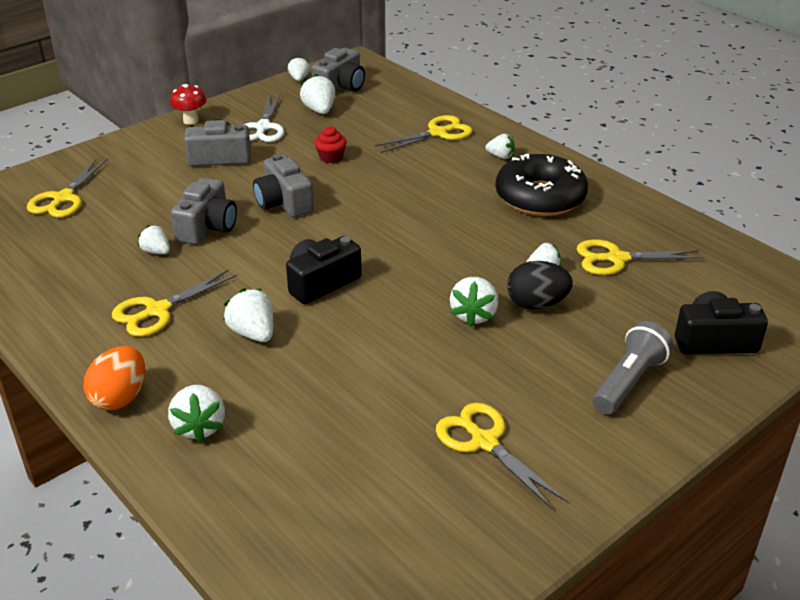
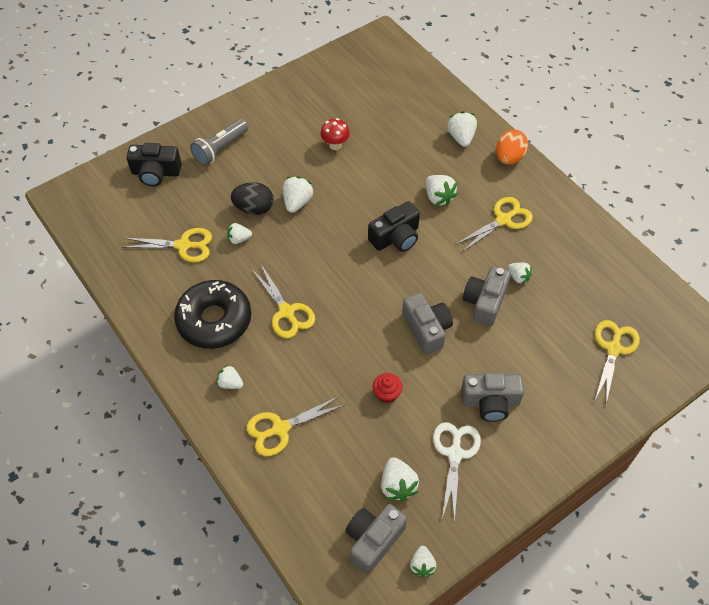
camera: 175 degrees left, 20 degrees up
(191, 121) = (531, 474): red mushroom -> red mushroom (335, 145)
(484, 442) = (311, 119): yellow scissors -> yellow scissors (286, 312)

